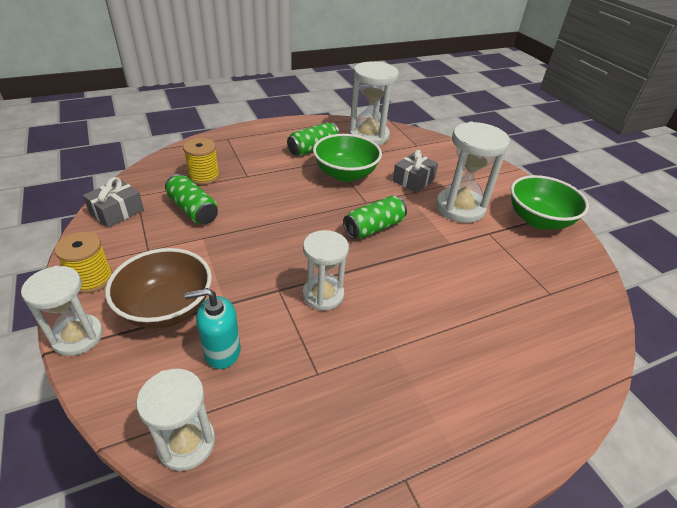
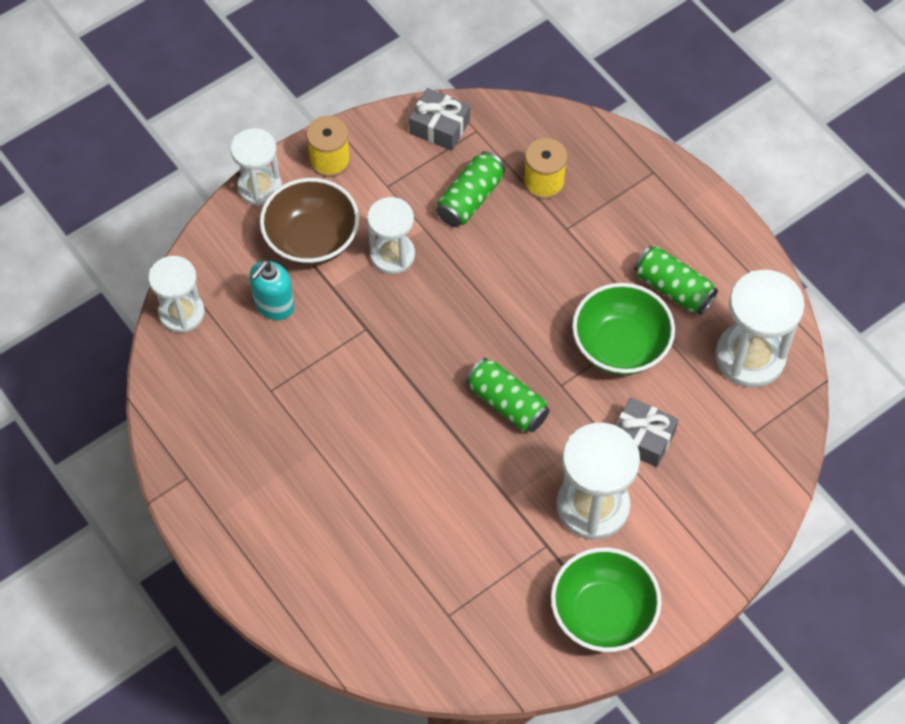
camera: 80 degrees right, 20 degrees up
(222, 351) = (274, 305): turquoise soap dispenser -> turquoise soap dispenser turned 120 degrees counterclockwise
(323, 295) = (371, 372): white hourglass -> white hourglass (392, 255)

